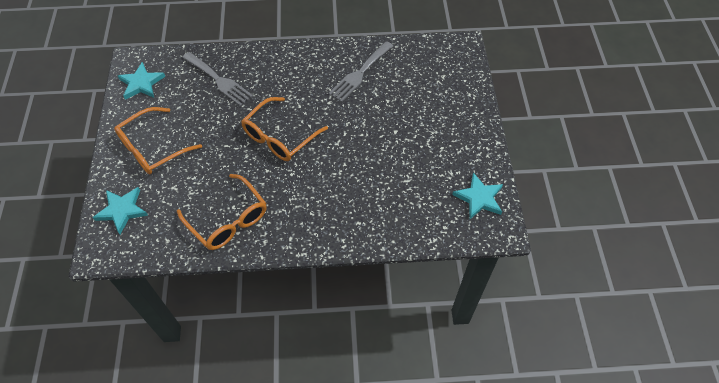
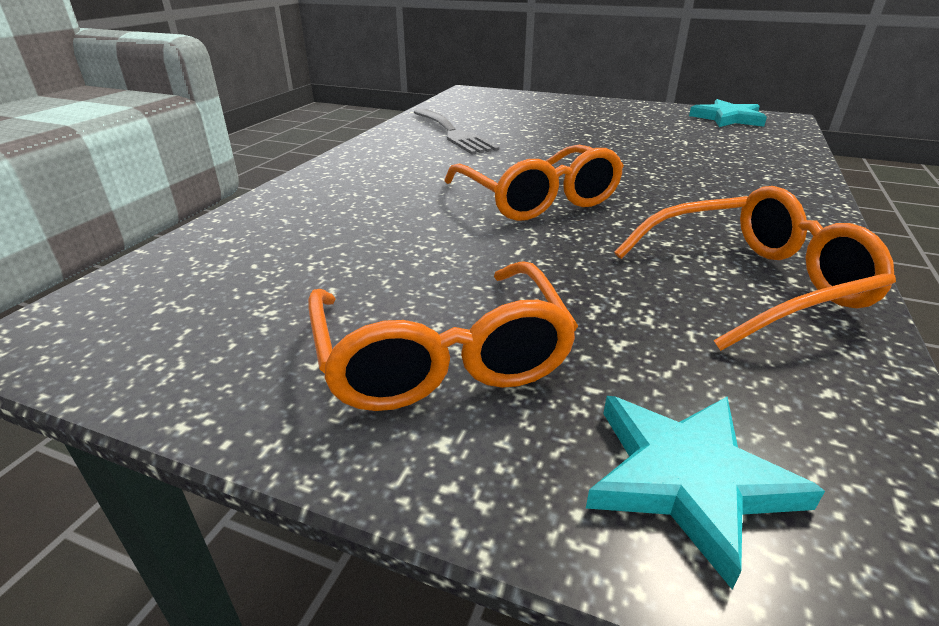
camera: 65 degrees left, 25 degrees down
(141, 83) = (160, 333): turquoise star -> none
(219, 80) = (316, 228): grey fork -> none

